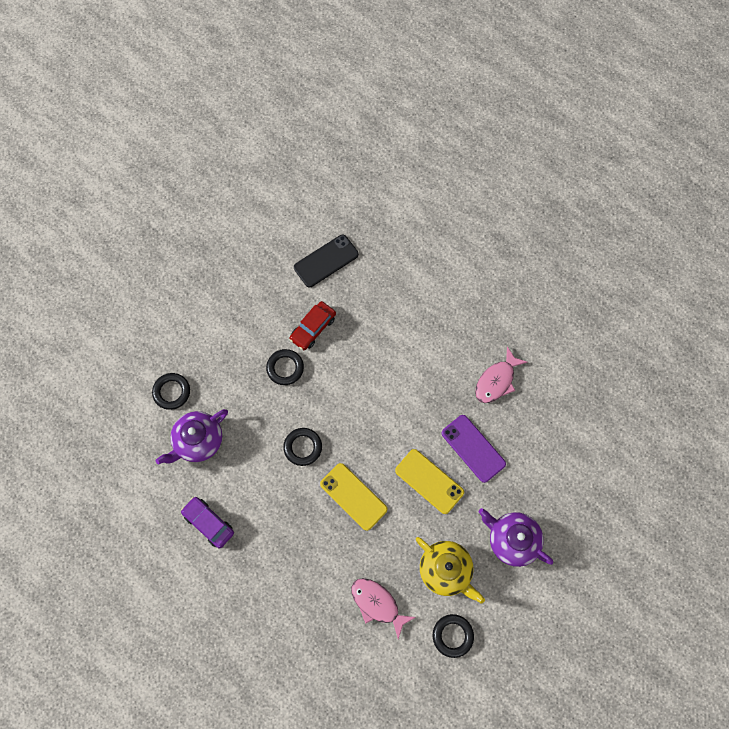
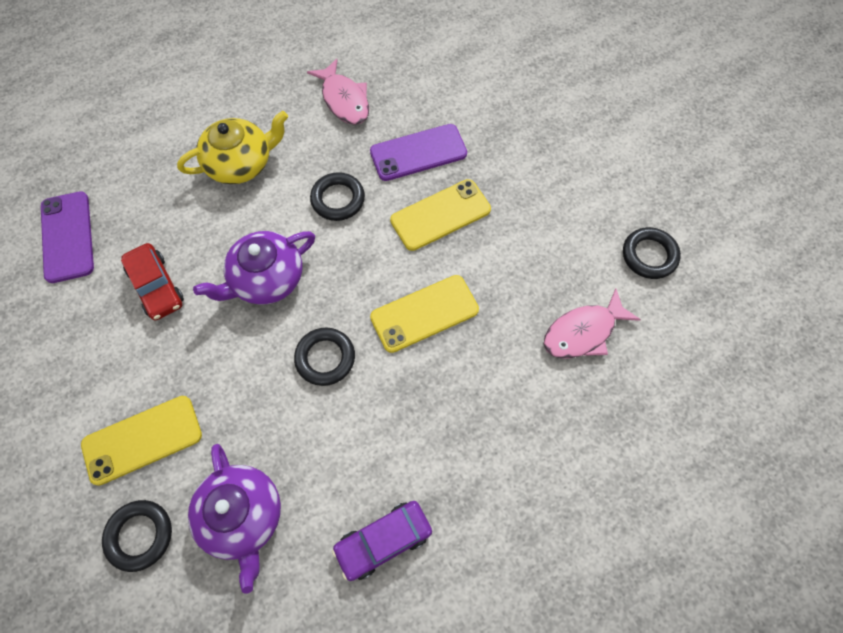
camera: 70 degrees left, 5 degrees down
(221, 367) = (142, 439): none -> yellow phone
(285, 368) = (195, 344): black ring -> black ring (338, 199)
(326, 261) = (68, 237): black phone -> purple phone
(446, 570) = (563, 235): yellow teapot -> yellow teapot (241, 163)
(512, 540) = (548, 151): purple teapot -> purple teapot (266, 279)

